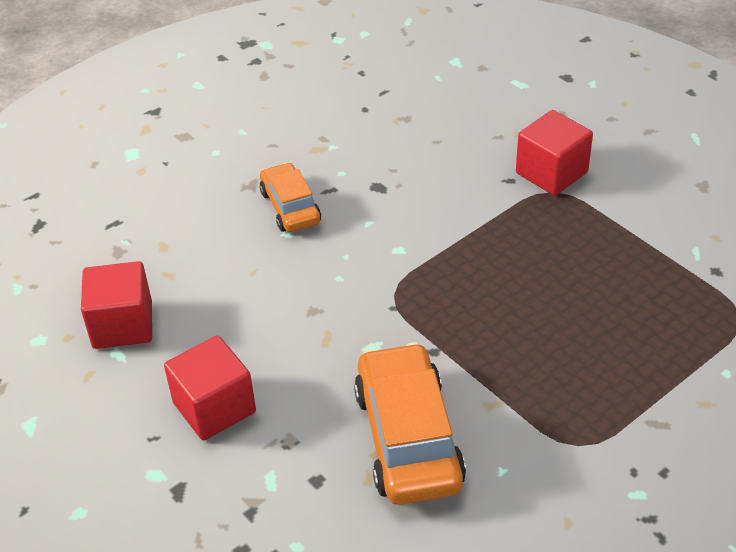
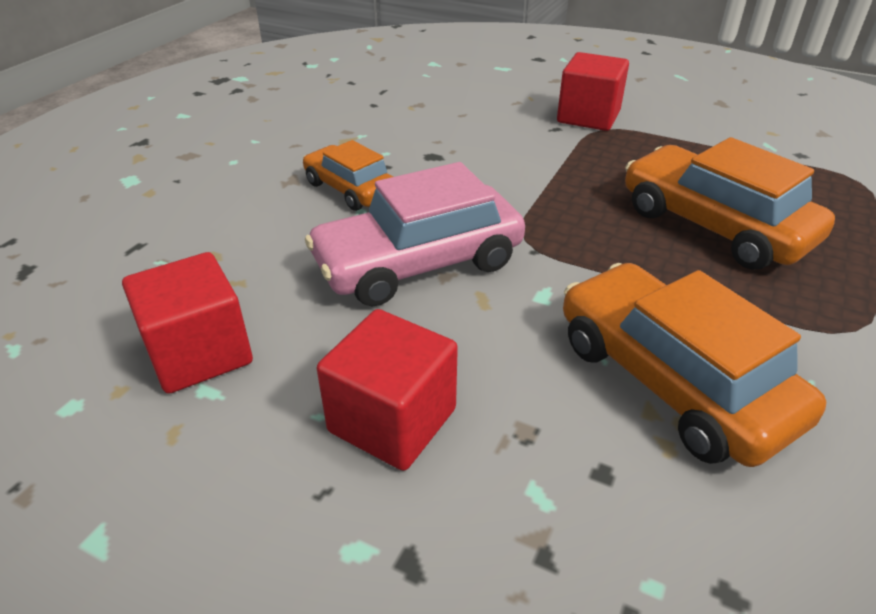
camera: 25 degrees left, 5 degrees down
(300, 294) = (418, 263): none -> pink car
(557, 324) = (714, 225): none -> orange car

